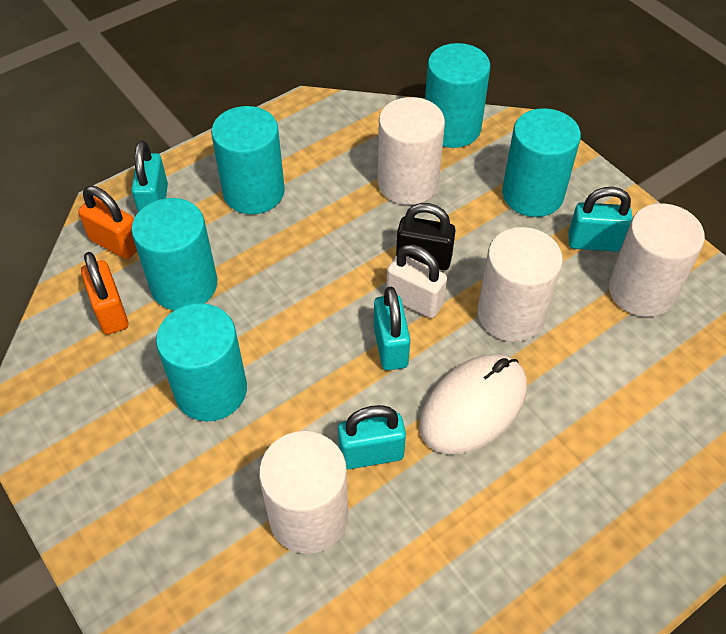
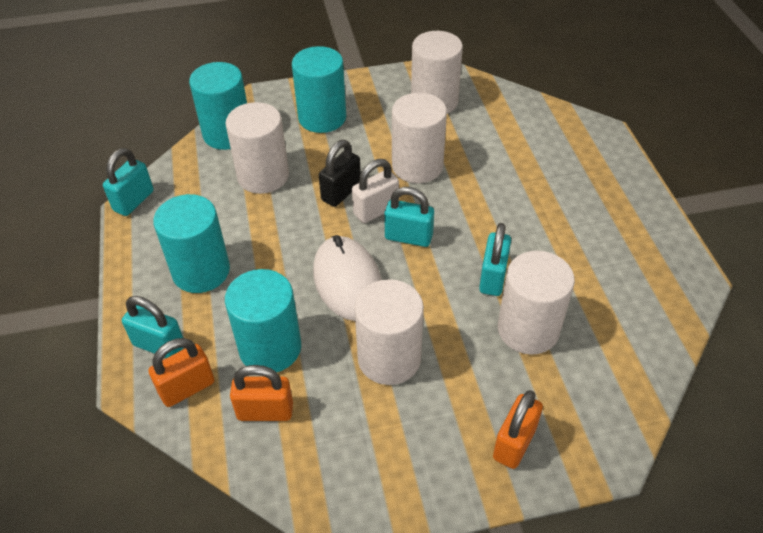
camera: 65 degrees left, 5 degrees down
(145, 548) = (514, 443): none -> orange padlock
(211, 390) = (389, 358): turquoise cylinder -> white cylinder
(473, 406) = (480, 211): white mouse -> white mouse (347, 281)
(594, 242) = (383, 106): turquoise padlock -> turquoise padlock (134, 201)

